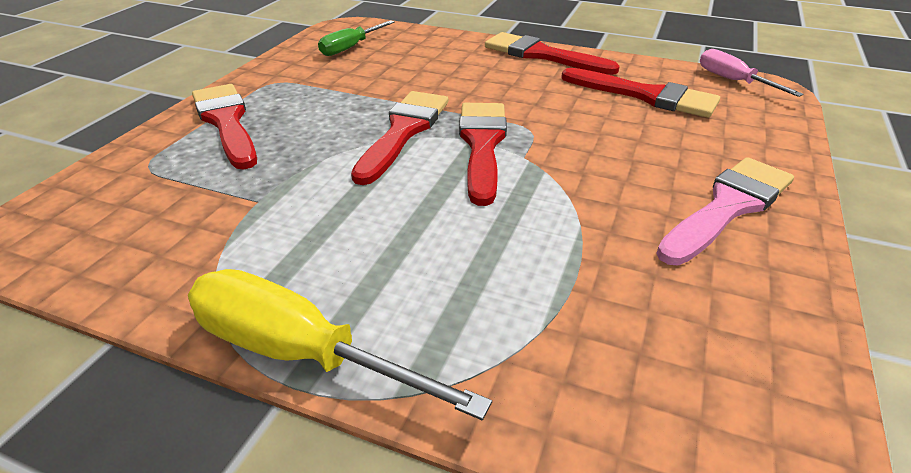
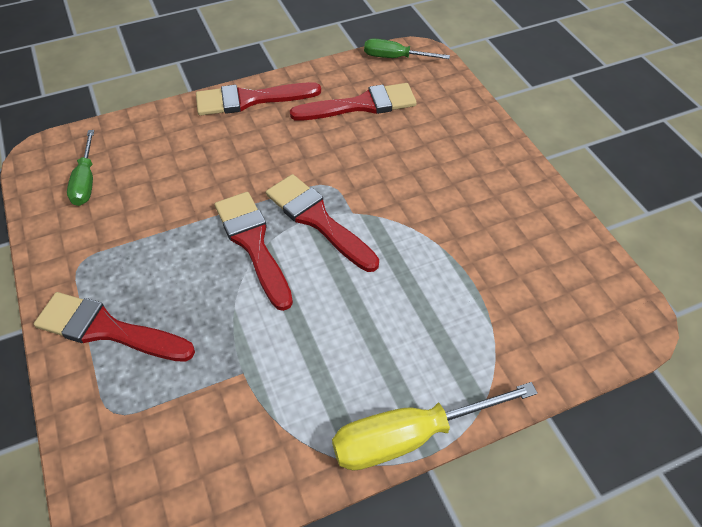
camera: 45 degrees left, 15 degrees up
(728, 207) = (489, 177): pink brush -> none
(733, 81) = (395, 58): pink screwdriver -> green screwdriver

